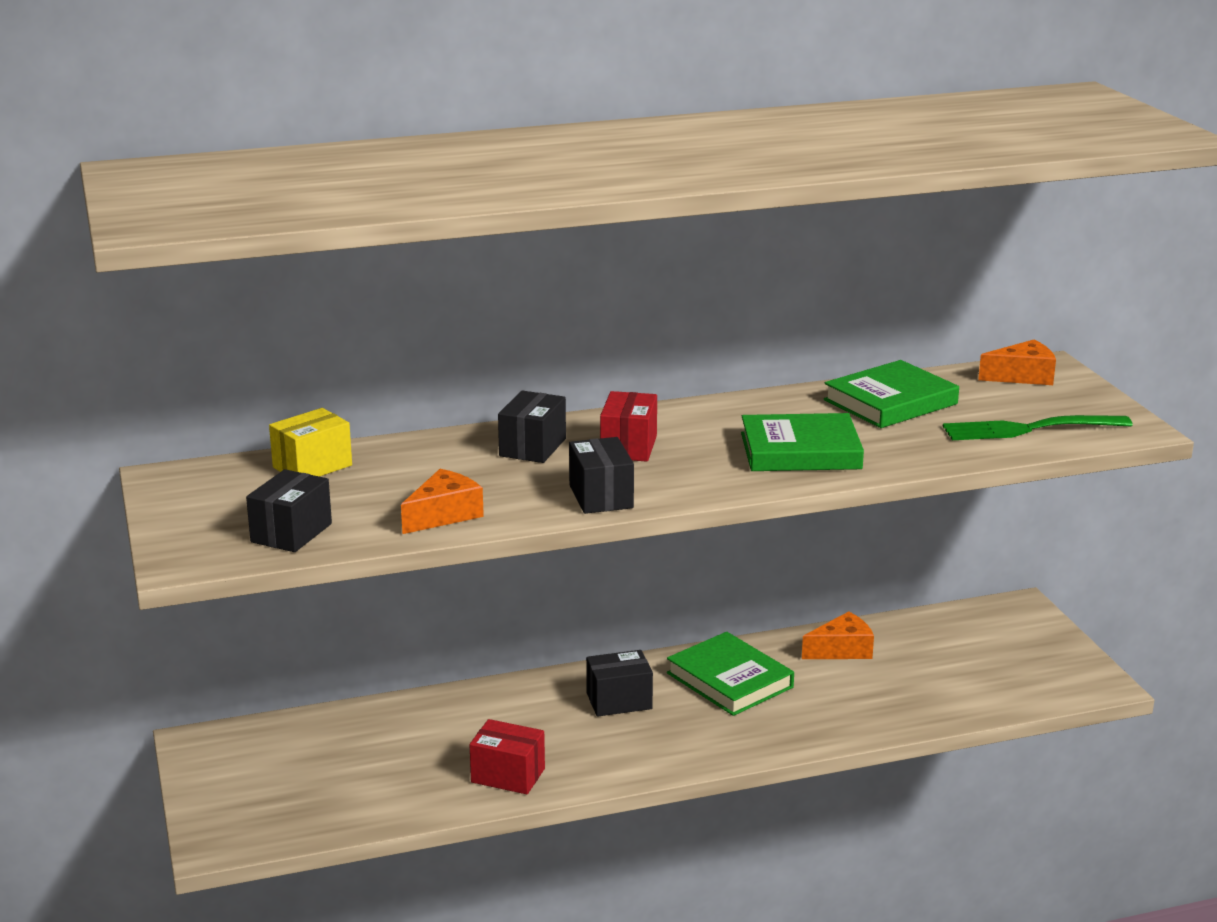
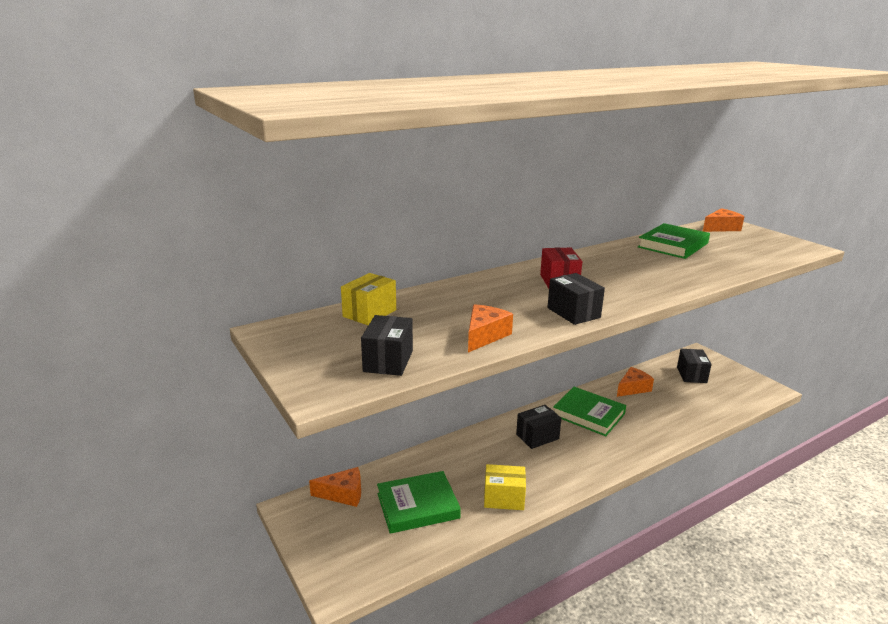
camera: 15 degrees left, 0 degrees up
(278, 735) = (343, 494): none -> orange cheese
(508, 775) = (504, 498): red box -> yellow box
(532, 447) = (502, 287): black box -> black box (691, 375)
(800, 451) = (658, 274): green book -> green book (418, 506)
(1030, 429) = (760, 252): green fork -> none

